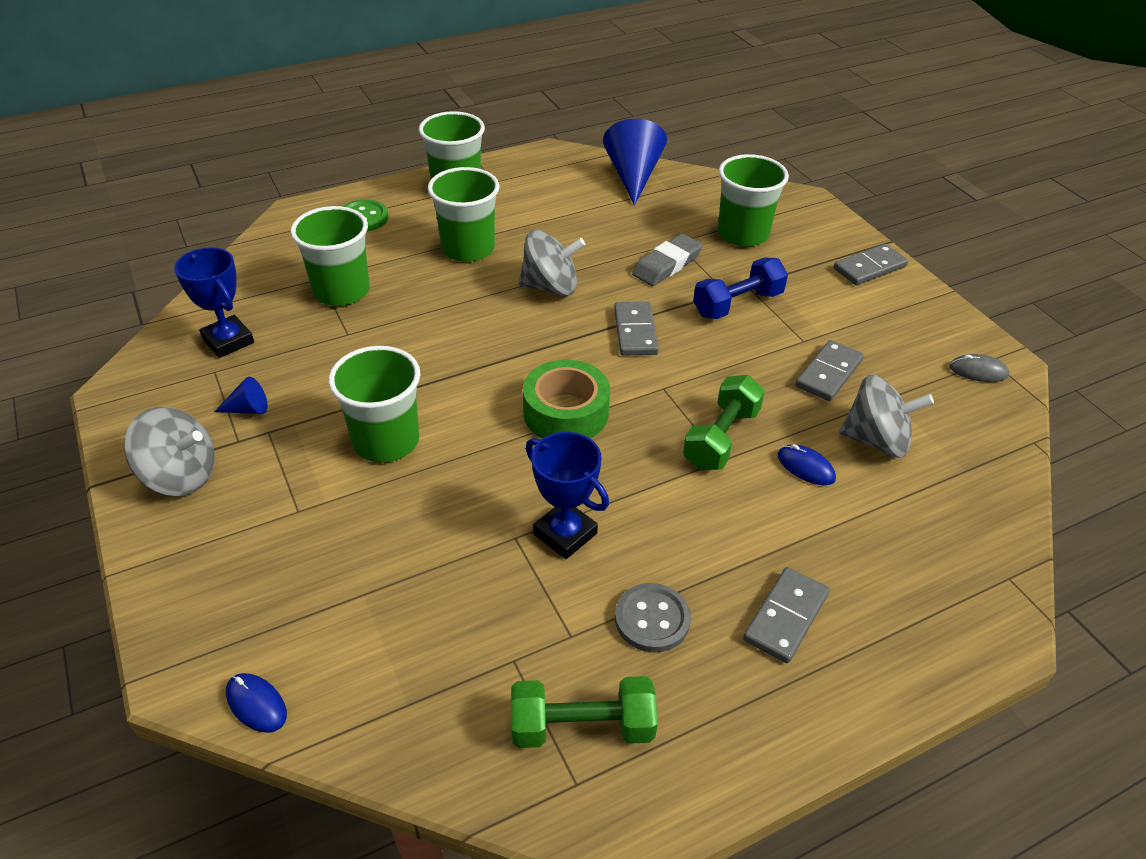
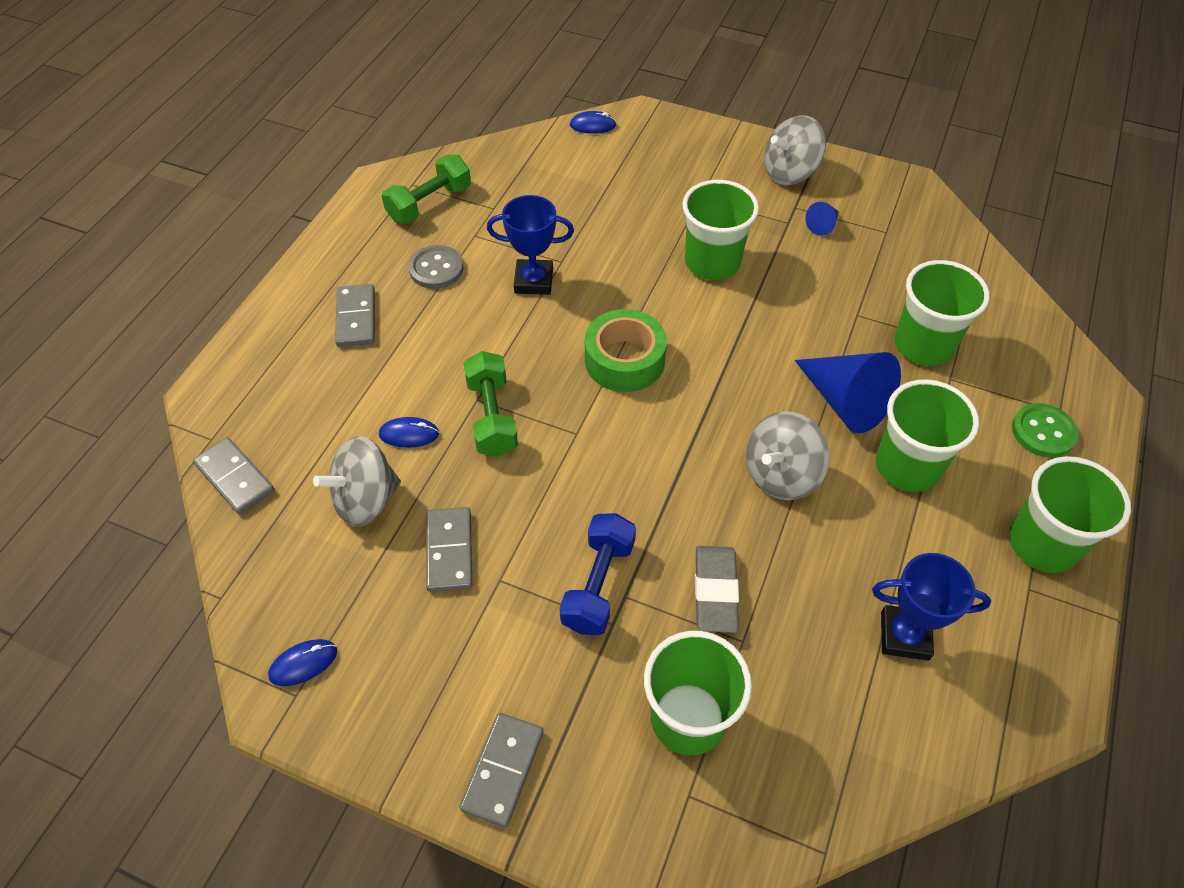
camera: 140 degrees right, 10 degrees up
(228, 341) = (918, 254): blue trophy -> blue trophy (904, 636)
(633, 176) = (915, 737): blue cone -> blue cone (844, 401)
(635, 331) = (655, 476): grey domino -> grey domino (234, 478)
(978, 371) = (303, 663): grey mouse -> blue mouse

